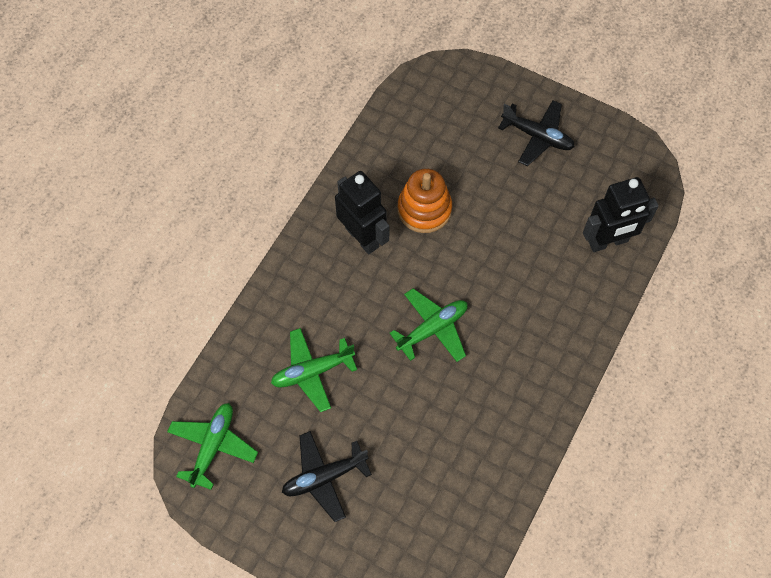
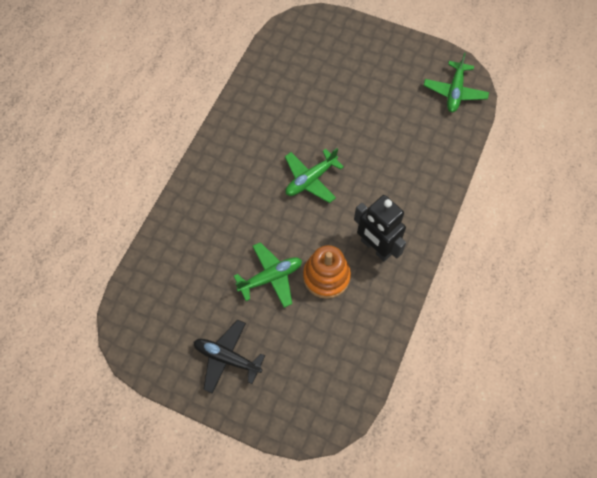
camera: 175 degrees right, 0 degrees up
(312, 372) = (396, 143): green plane -> green plane (270, 277)
(324, 477) = (375, 80): black plane -> none
(608, 242) = (169, 260): black robot -> none

